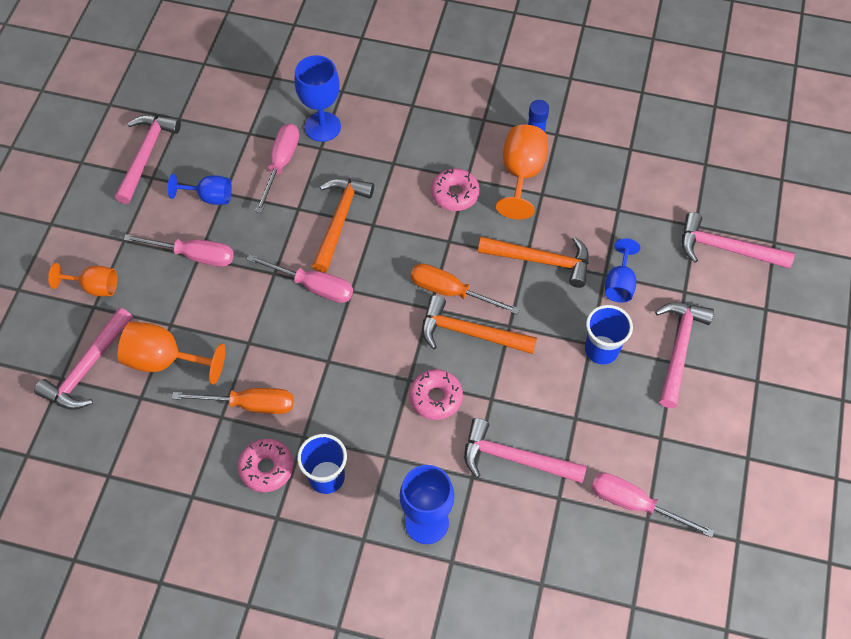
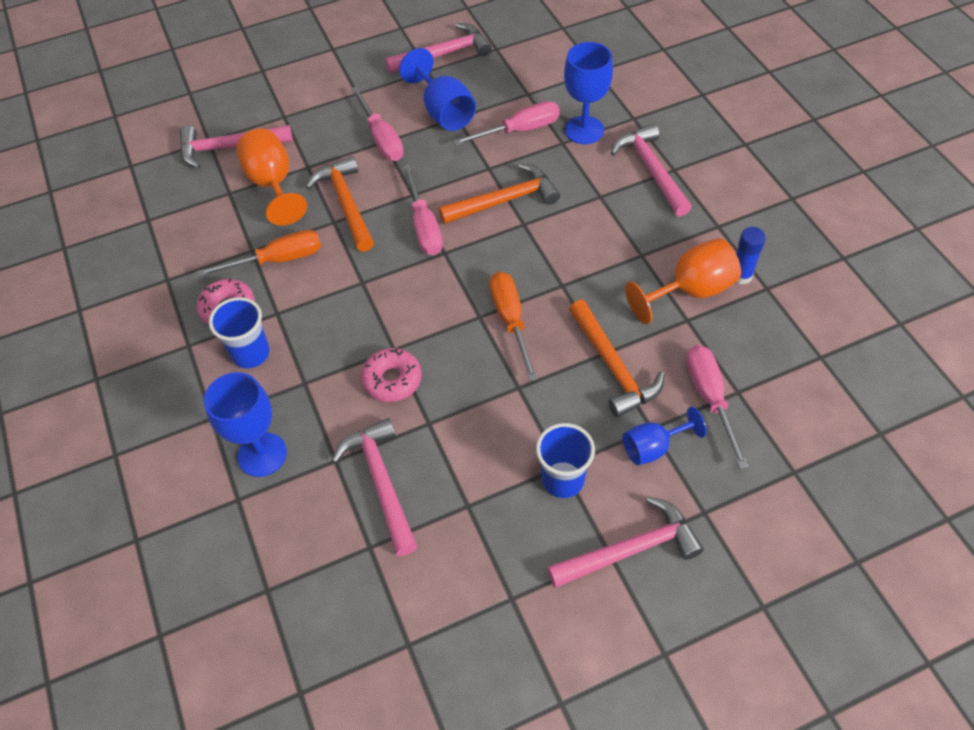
camera: 55 degrees right, 5 degrees down
(94, 287) = (301, 105): orange goblet -> none
(209, 197) = (443, 111): blue goblet -> blue goblet, size x1.52
(250, 404) = (277, 260): orange screwdriver -> orange screwdriver turned 75 degrees counterclockwise
(455, 194) = (615, 257): pink donut -> none
(469, 333) = (481, 362): orange hammer -> orange hammer (346, 204)
(635, 504) = (415, 621): pink screwdriver -> pink screwdriver (710, 398)
(726, 249) = (797, 519): pink hammer -> pink hammer (651, 170)

